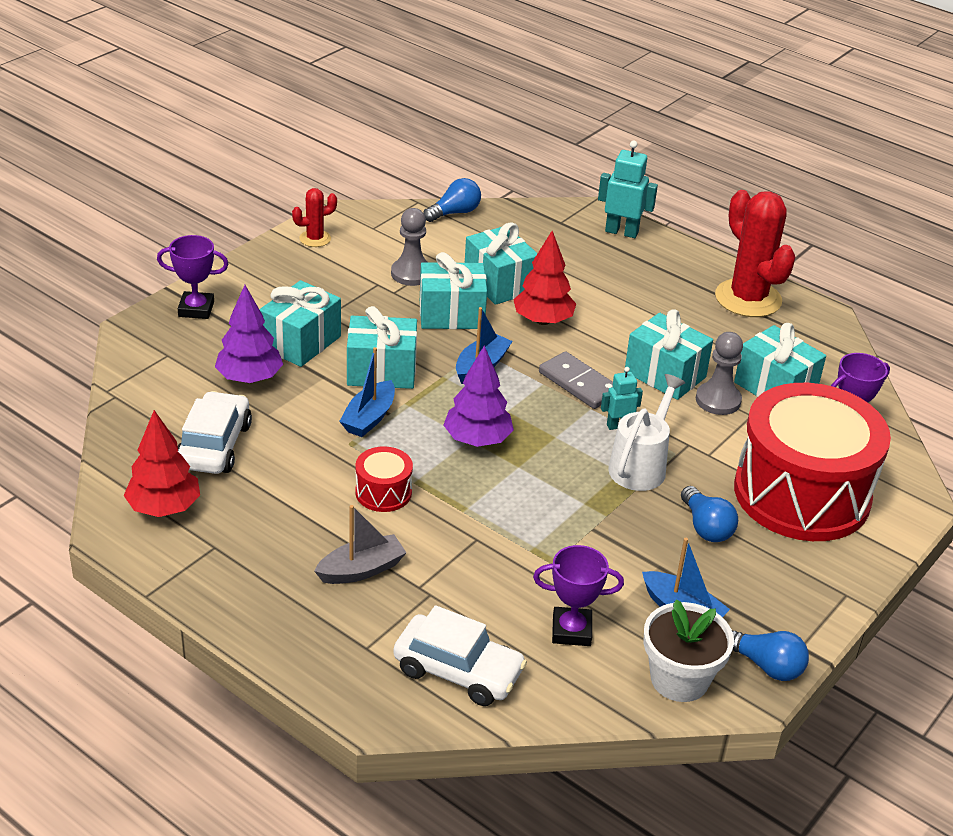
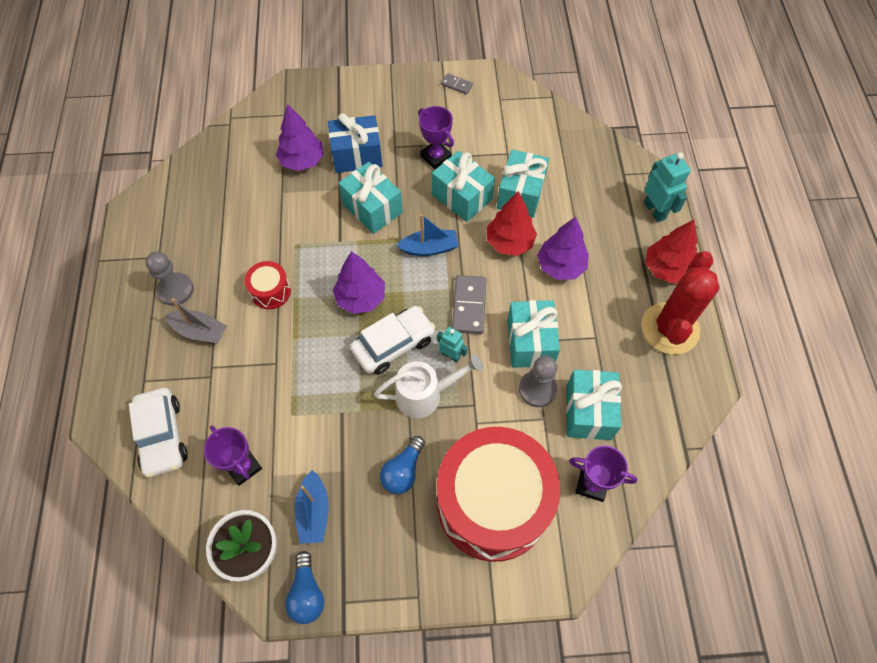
camera: 50 degrees right, 25 degrees up
(164, 508) = (167, 213): red tree -> red tree (666, 268)
(196, 309) = (334, 93): purple trophy -> purple trophy (435, 157)
(214, 445) = (233, 193): white car -> white car (393, 344)
(301, 342) = (357, 155): turquoise gift -> blue gift
(315, 239) = (456, 85): red cactus -> grey domino
(369, 418) = (326, 236): blue boat -> none
(411, 274) = (478, 149): grey pawn -> grey pawn (176, 290)
(454, 213) = (564, 120): blue light bulb -> none
(608, 311) = (561, 266): none -> purple tree

